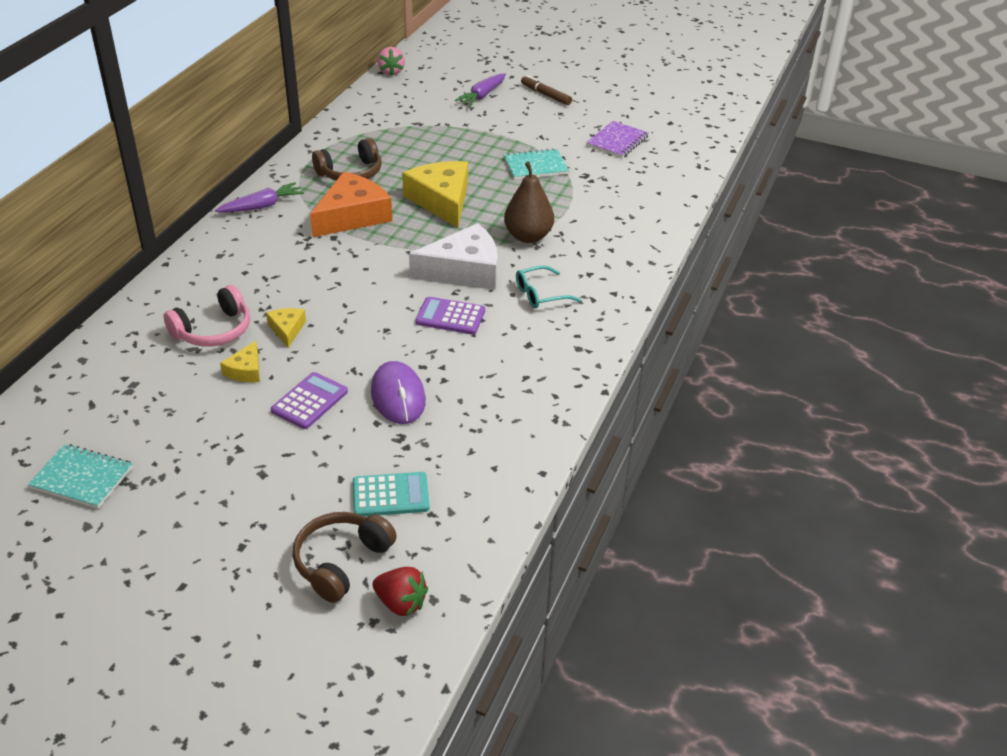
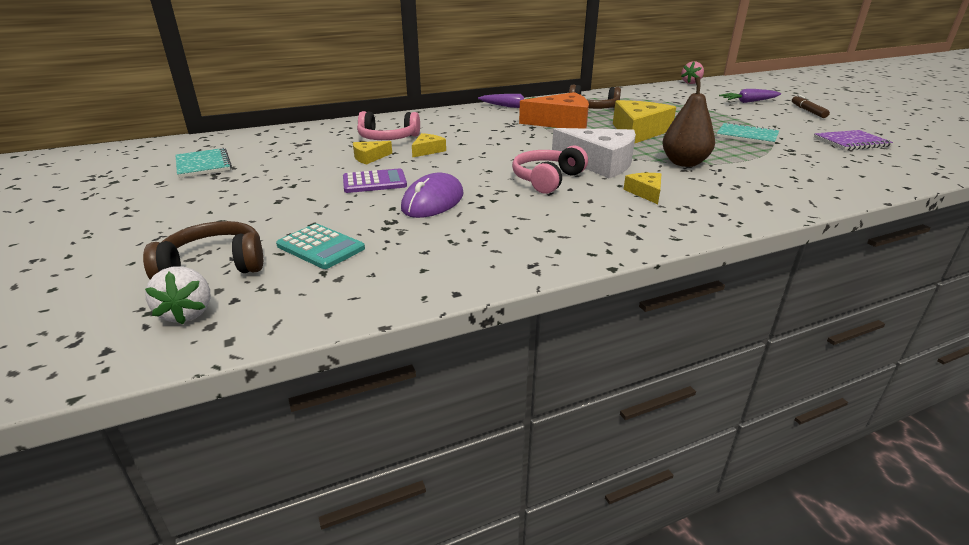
camera: 45 degrees right, 10 degrees down
(401, 603) = (187, 313): red strawberry -> white strawberry
(450, 316) = (547, 179): purple calculator -> pink headphones
(541, 294) = (645, 192): turquoise glasses -> yellow cheese

